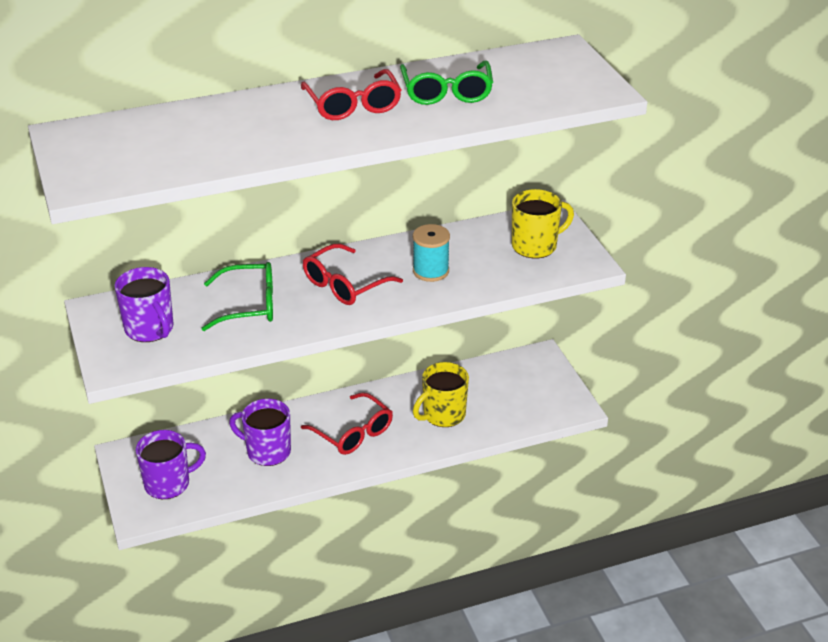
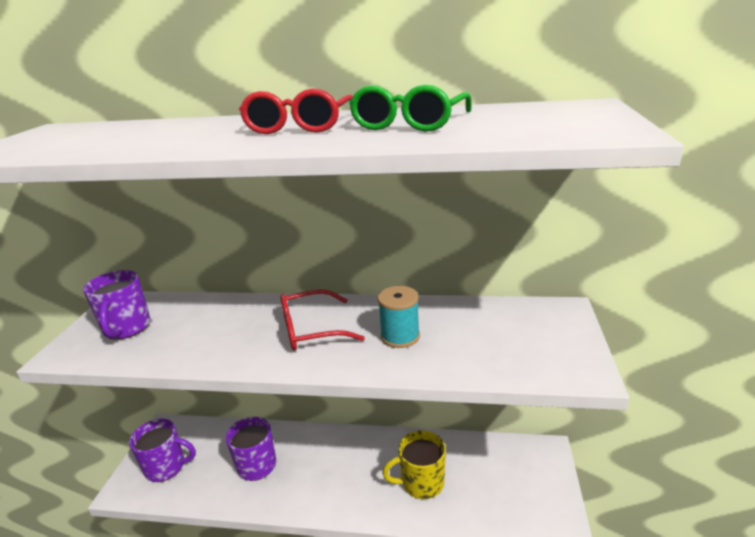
camera: 30 degrees right, 10 degrees down
(248, 305) = (217, 328): green glasses -> none
(352, 432) = (333, 471): red glasses -> none
(535, 246) = (528, 336): yellow mug -> none

